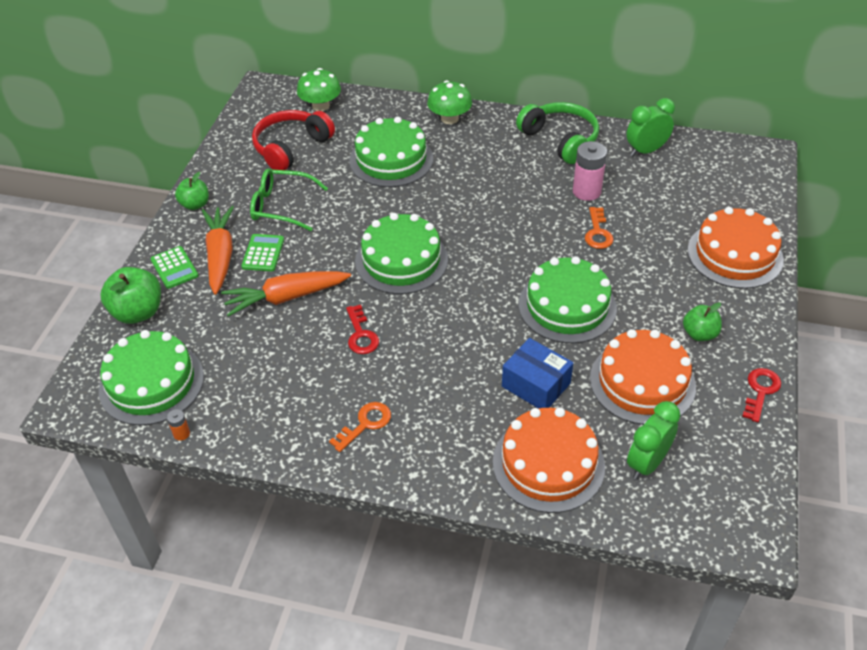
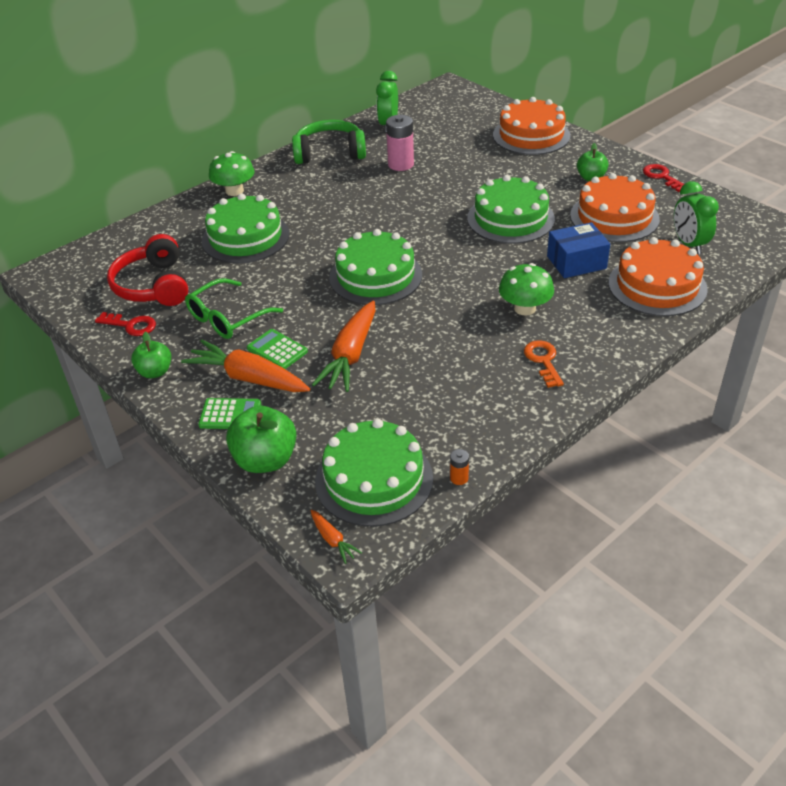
camera: 55 degrees left, 5 degrees down
(77, 391) = (333, 540): none -> orange carrot
(320, 106) = (119, 249): green mushroom -> green mushroom (525, 308)
(361, 335) = (440, 328): red key -> red key (131, 325)
(598, 232) = (449, 177): orange key -> none

